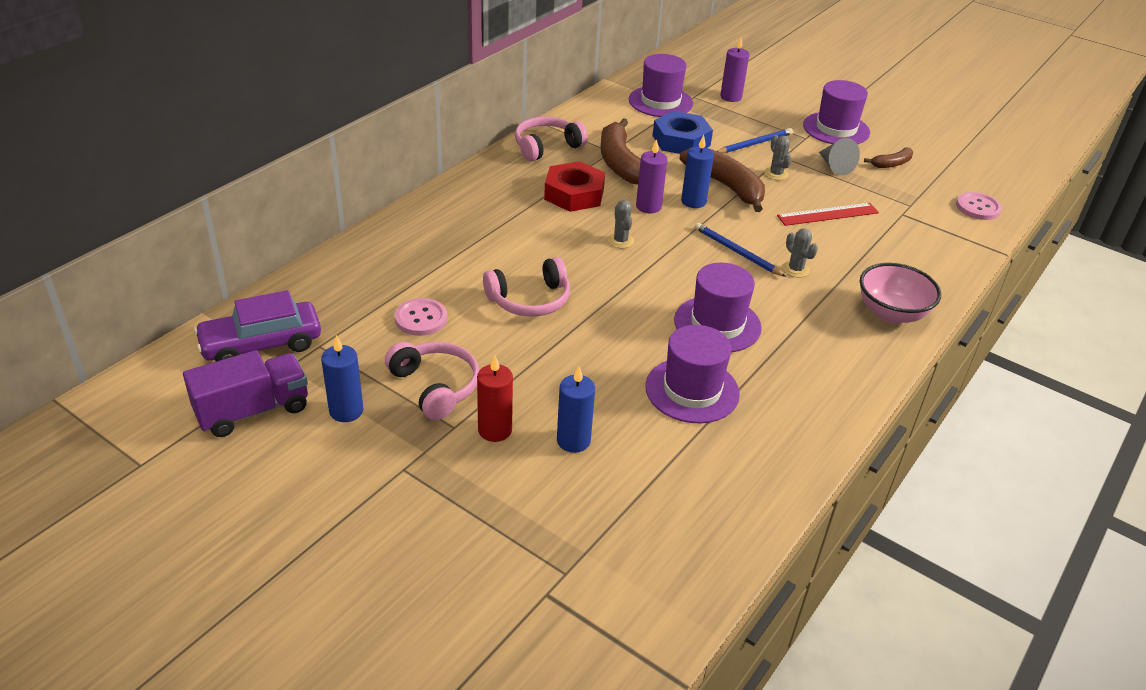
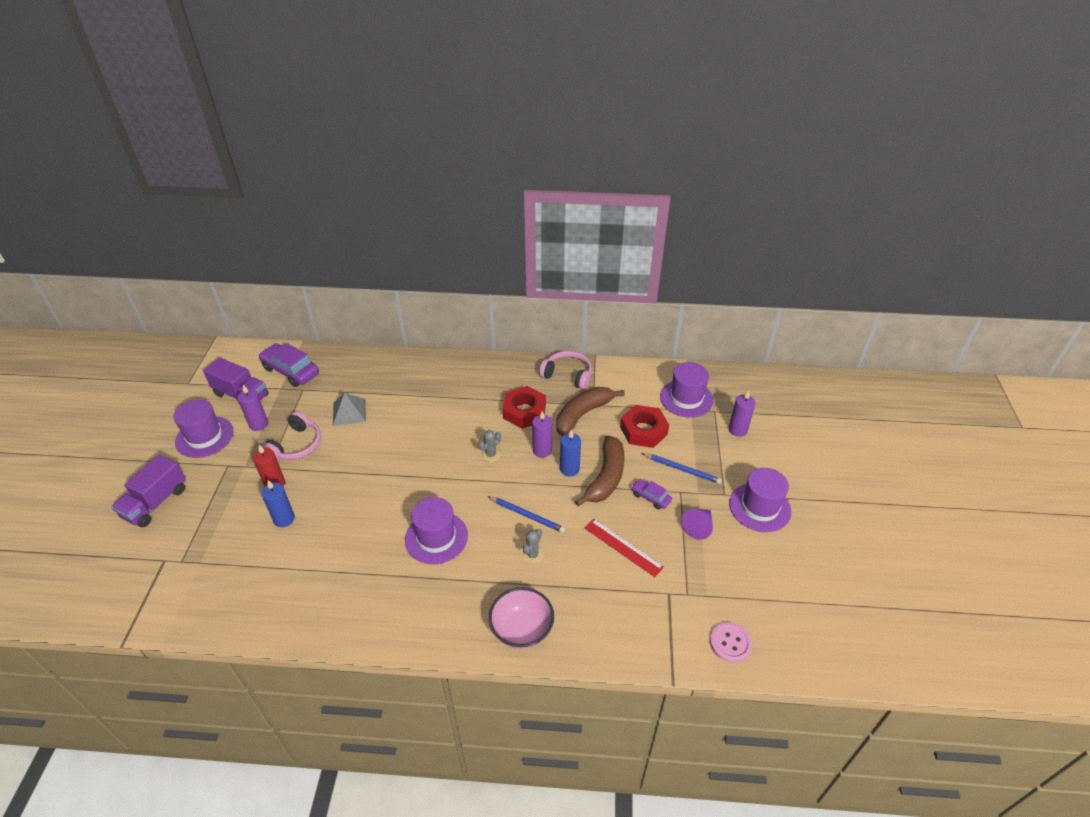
camera: 60 degrees right, 5 degrees up
(346, 411) = (258, 424): blue candle -> purple candle
(405, 575) = (155, 503): none -> purple truck
(421, 319) = (349, 412): pink button -> grey pyramid
(530, 300) = (397, 444): pink headphones -> none
(681, 140) = (643, 430): blue nut -> red nut
(692, 390) = (360, 552): purple hat -> purple hat (204, 437)
(737, 252) = (527, 515): blue pencil -> blue pencil turned 105 degrees clockwise
(776, 174) = (650, 497): grey cactus -> purple car
(835, 166) = (698, 527): grey cone -> purple cone
(892, 164) = (741, 561): brown banana -> none

